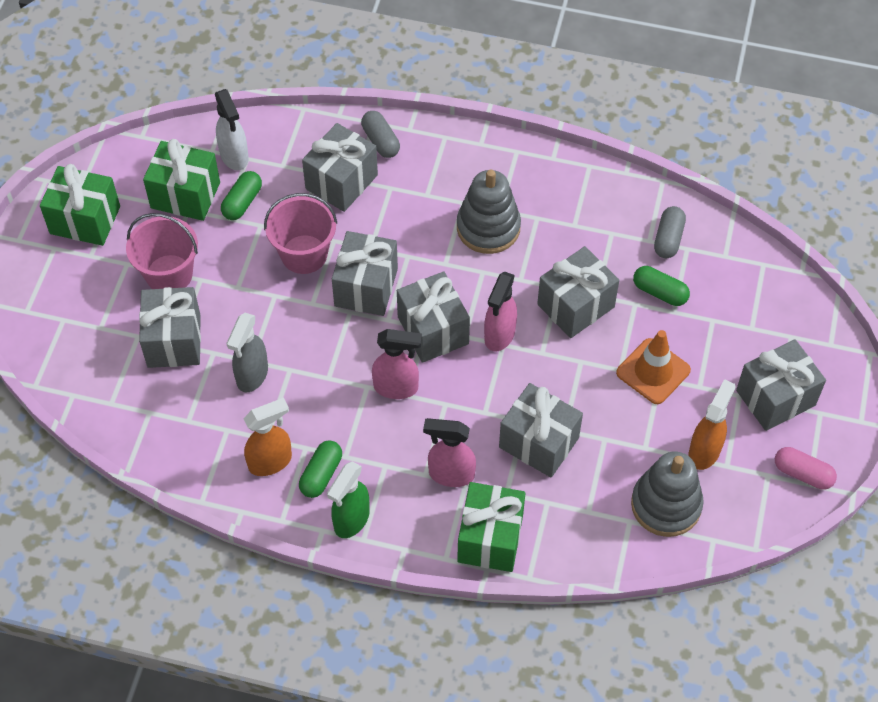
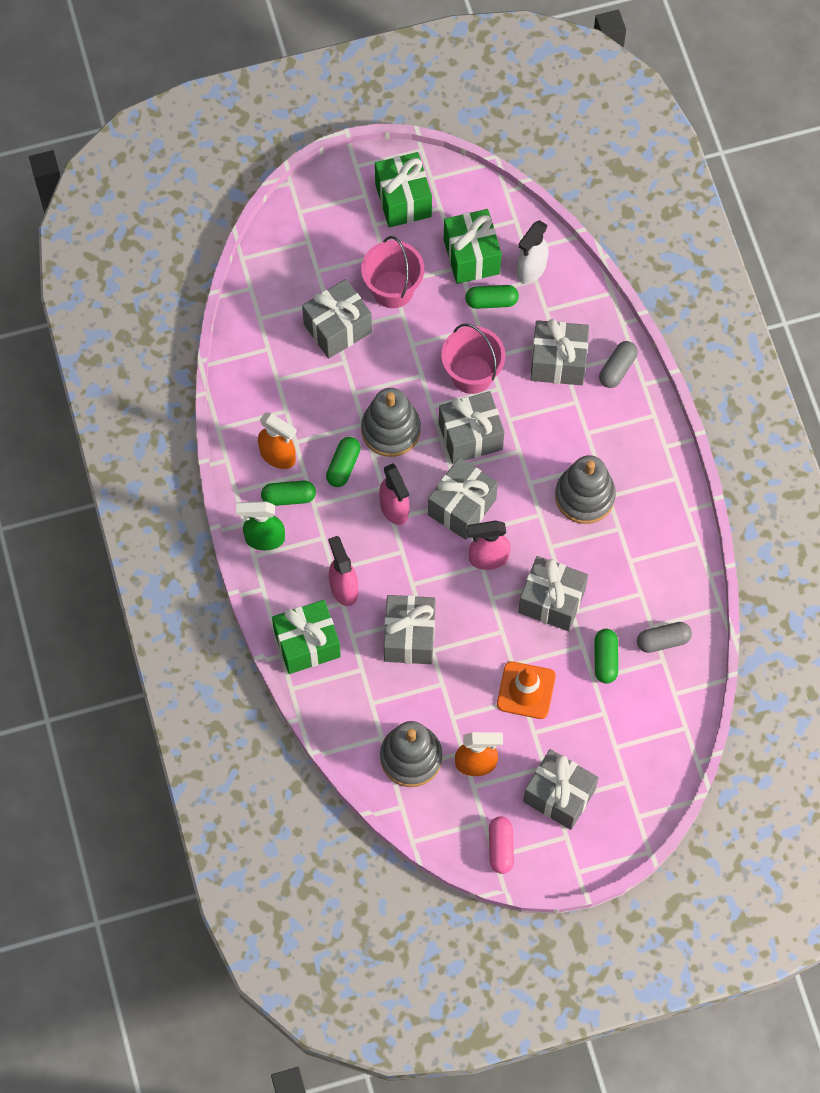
camera: 60 degrees right, 10 degrees up
(252, 375) = (342, 400): grey spray bottle -> none
(312, 349) = (391, 430): none -> grey stacking toy
(322, 409) = (343, 466): none -> green capsule

